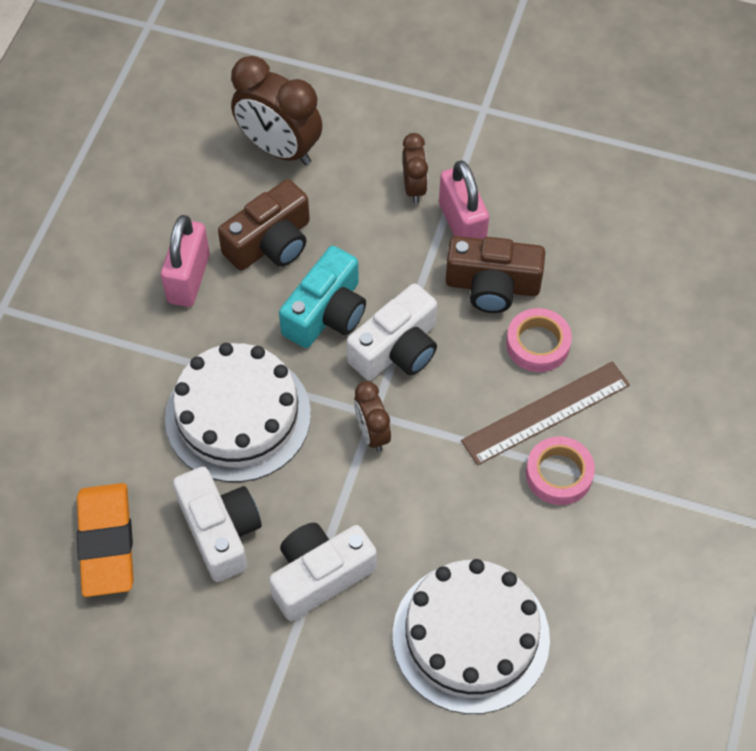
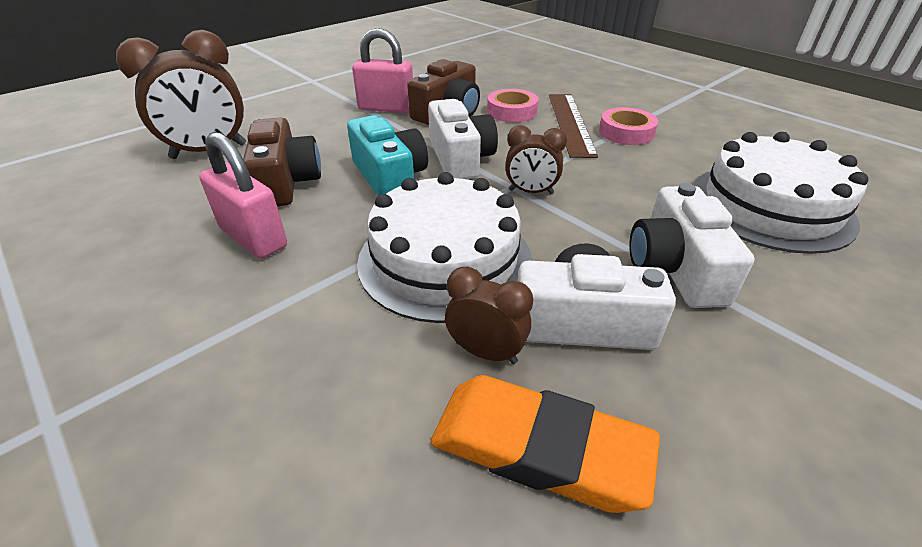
camera: 60 degrees left, 20 degrees down
(414, 187) = (332, 114): brown clock -> brown clock (486, 352)

